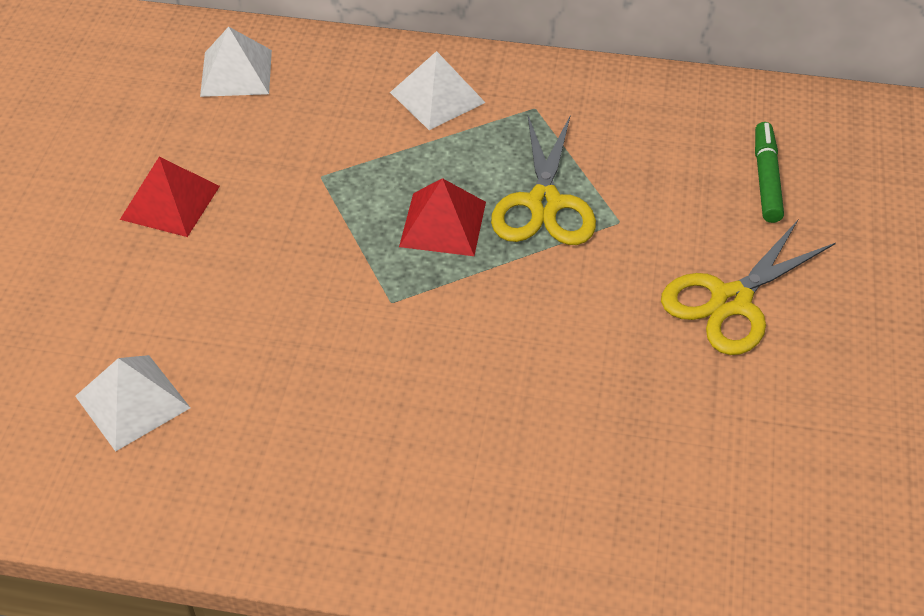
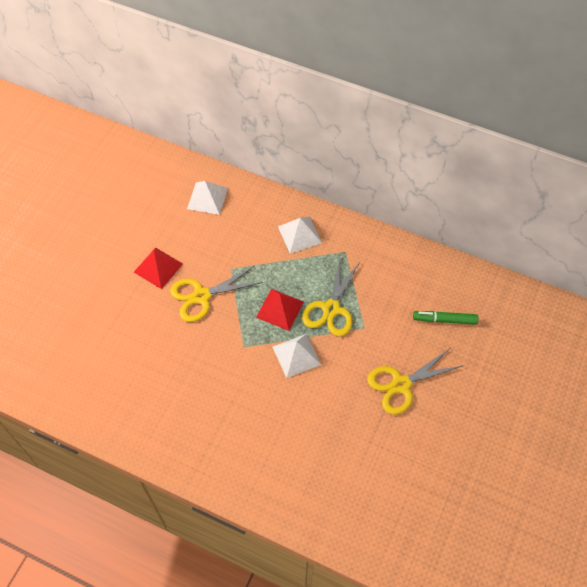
camera: 15 degrees right, 10 degrees up
(132, 402) = (116, 371): white pyramid -> white pyramid (296, 355)
(275, 233) = (201, 296): none -> yellow scissors
(766, 179) = (444, 320): green marker -> green marker turned 105 degrees counterclockwise

